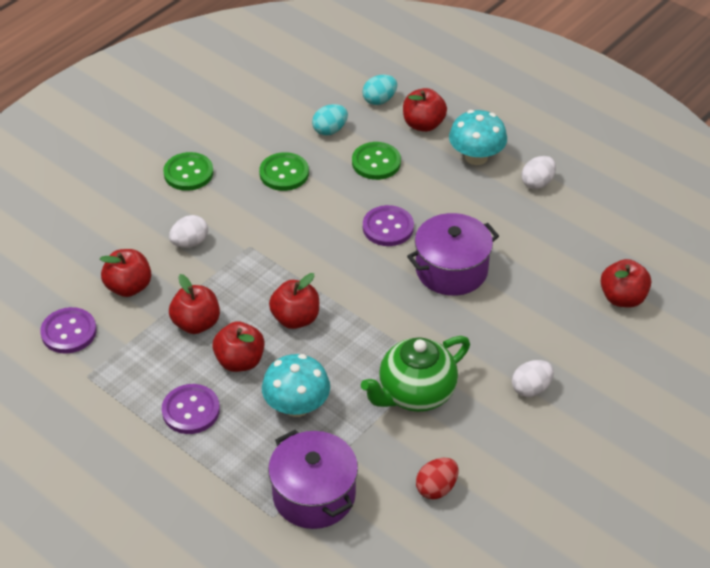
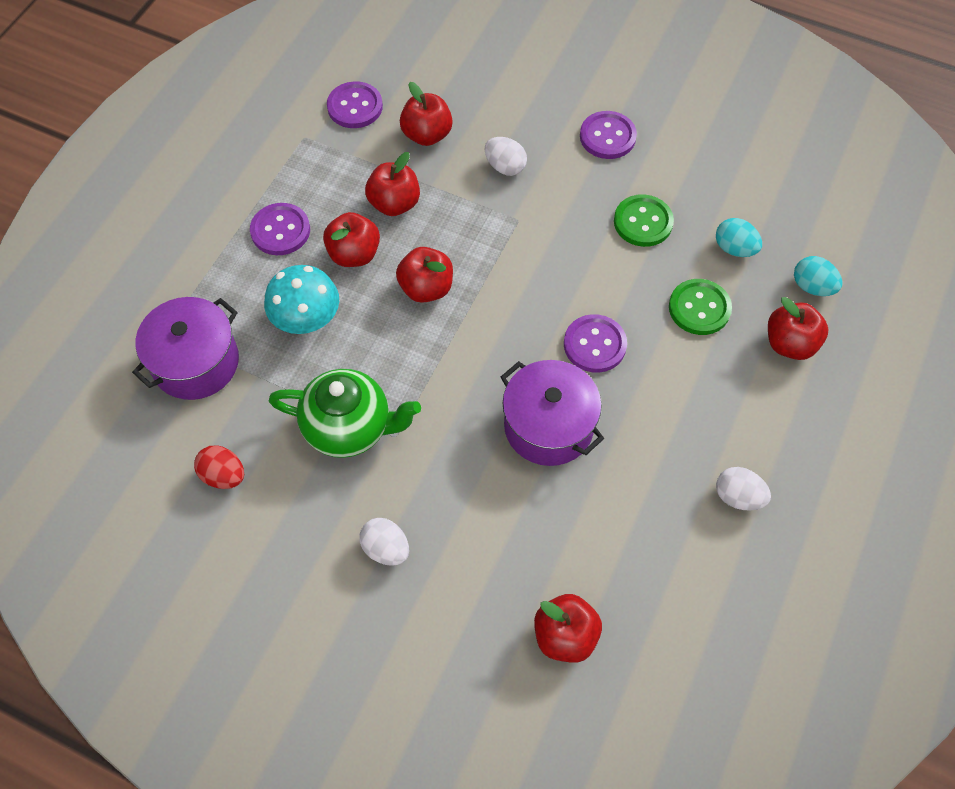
camera: 75 degrees right, 15 degrees up
(188, 173) = (607, 137): green button -> purple button
(415, 393) = (349, 427): green teapot -> green teapot turned 150 degrees clockwise
(476, 157) = (756, 415): turquoise mushroom -> none

